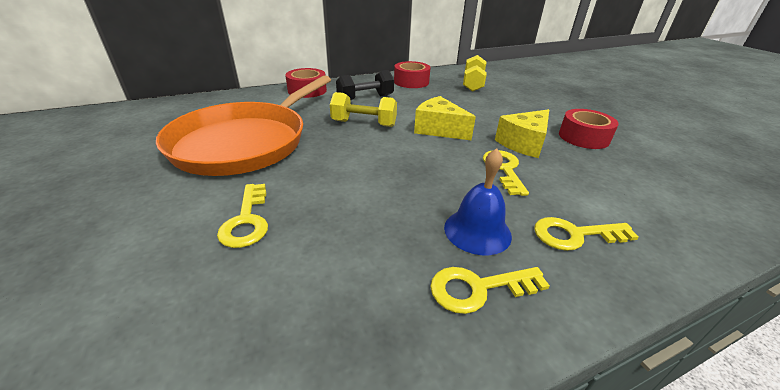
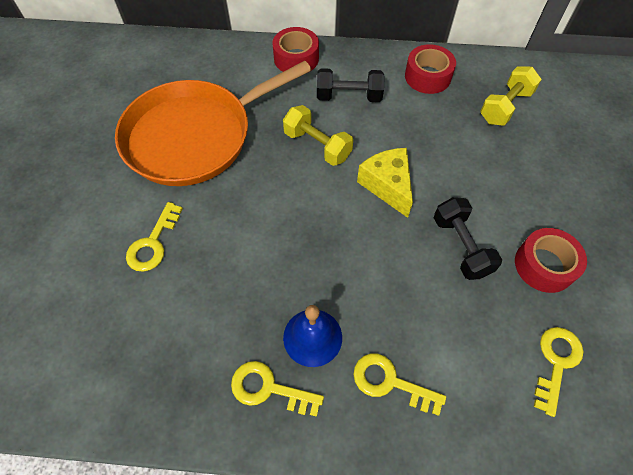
camera: 30 degrees right, 25 degrees up
(504, 169) = (402, 275): yellow key -> yellow key (556, 362)
(524, 143) = (461, 246): yellow cheese -> black dumbbell

